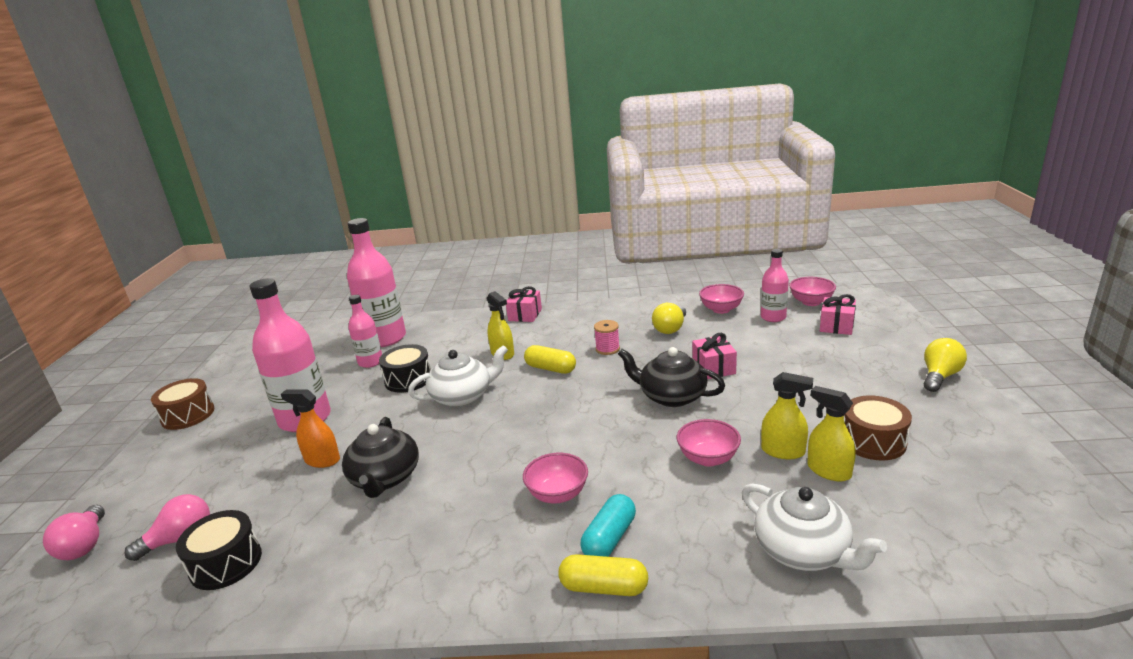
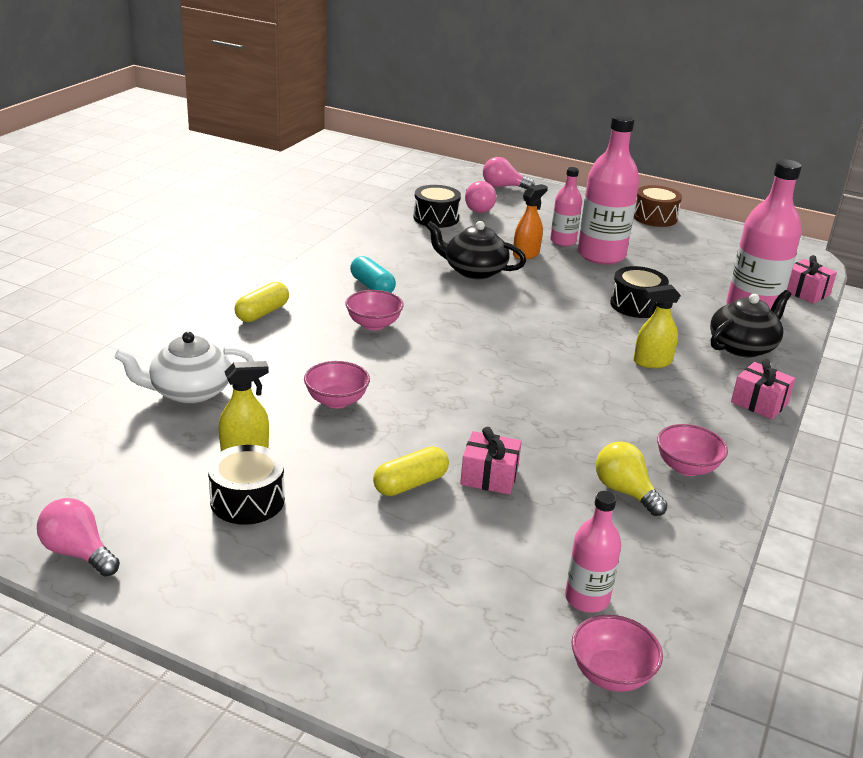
camera: 110 degrees right, 5 degrees up
(370, 362) = (695, 294): pink bottle -> pink bottle (563, 241)
(462, 396) = (574, 322): white teapot -> none
(550, 368) = (589, 378): yellow capsule -> yellow capsule (410, 484)
(607, 349) = (605, 426): pink spool -> none
(609, 538) = (301, 328): turquoise capsule -> turquoise capsule (372, 286)
(671, 396) = (457, 424): black teapot -> black teapot (743, 346)
(721, 309) = (655, 563): pink bowl -> pink bowl (686, 467)
(783, 451) = (298, 442): yellow spray bottle -> none
(836, 326) = (504, 645): pink gift -> pink gift (805, 292)
(873, 441) = (247, 500): brown drum -> black drum
(939, 376) = (286, 639): yellow light bulb -> none
(1037, 484) = (78, 553): none -> pink light bulb

